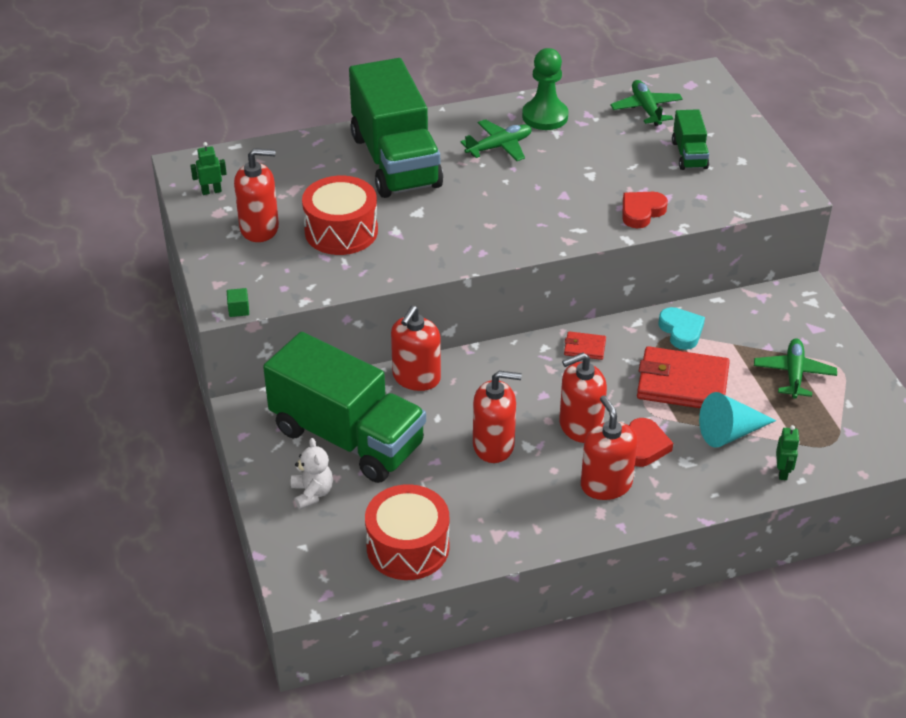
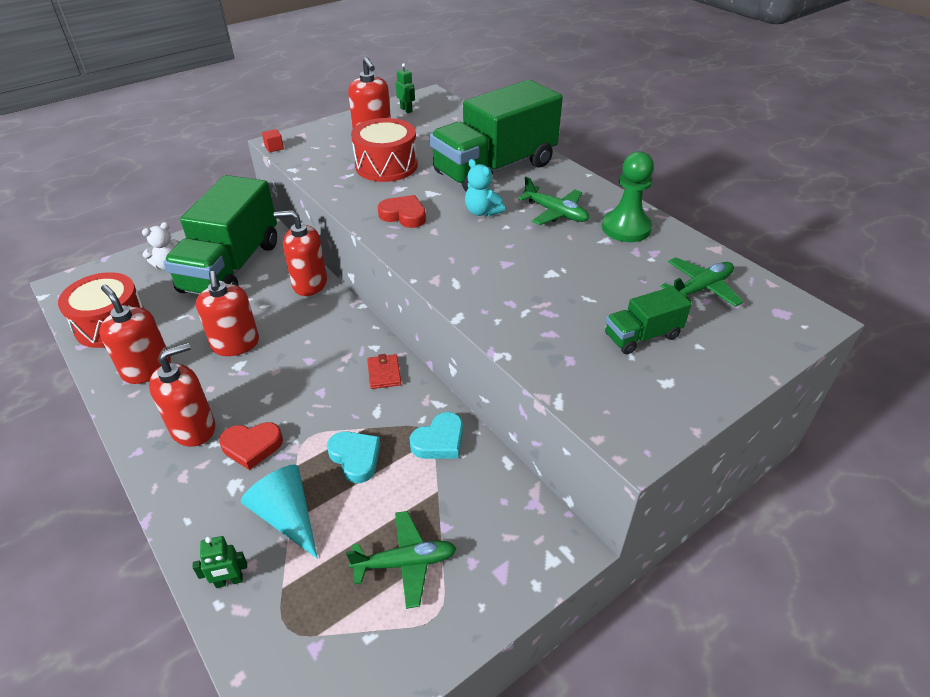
camera: 70 degrees right, 0 degrees up
(238, 310) = (274, 148): green cube -> red cube
(473, 188) = (482, 212): none -> turquoise teddy bear
(580, 426) = (271, 393): red soap dispenser -> red soap dispenser (147, 369)
(641, 212) = (510, 319): red heart -> red heart (403, 215)
(682, 383) = (355, 458): red wallet -> turquoise heart

